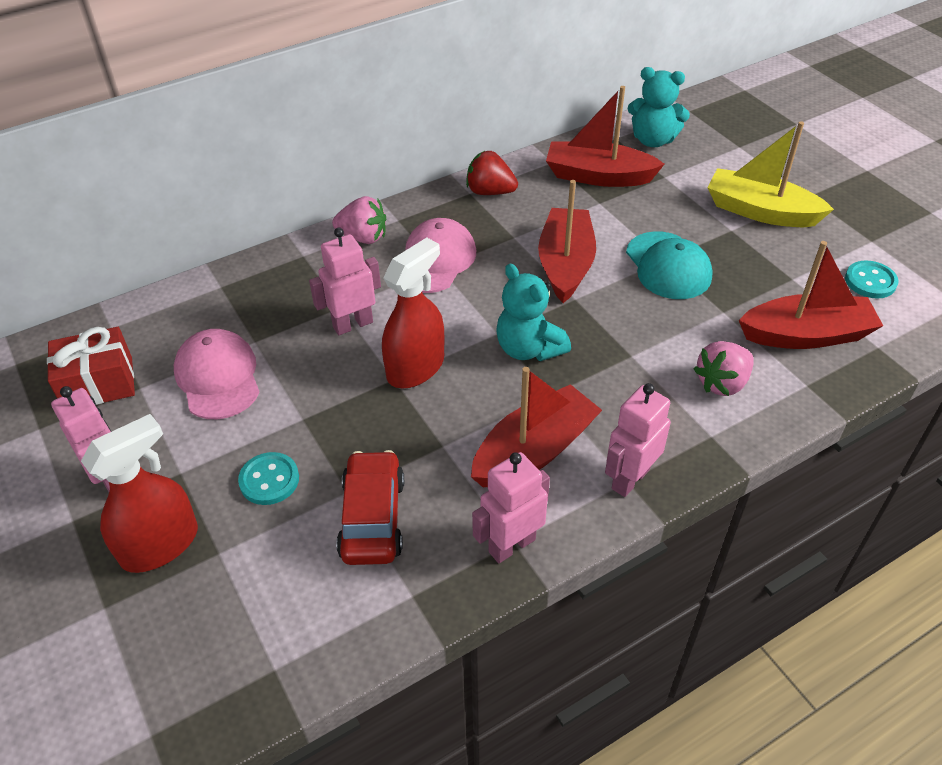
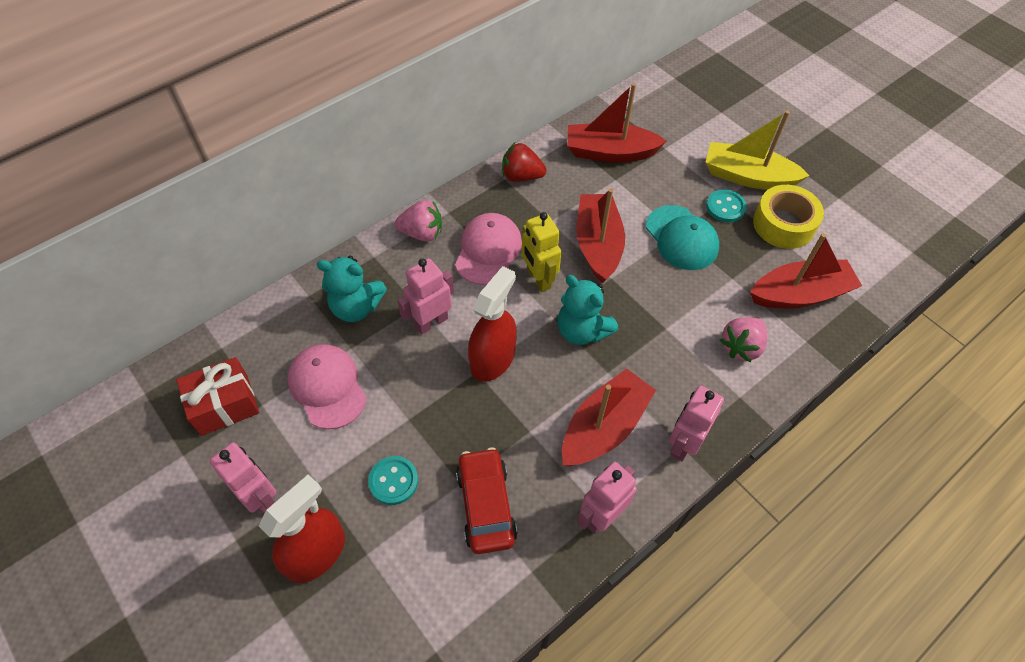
camera: 10 degrees left, 10 degrees up
(487, 292) = (538, 279): none -> yellow robot
(653, 140) = (649, 111): turquoise teddy bear -> turquoise teddy bear (356, 307)
(797, 262) = (783, 224): none -> yellow tape
(870, 281) = (842, 237): turquoise button -> turquoise button (725, 207)

